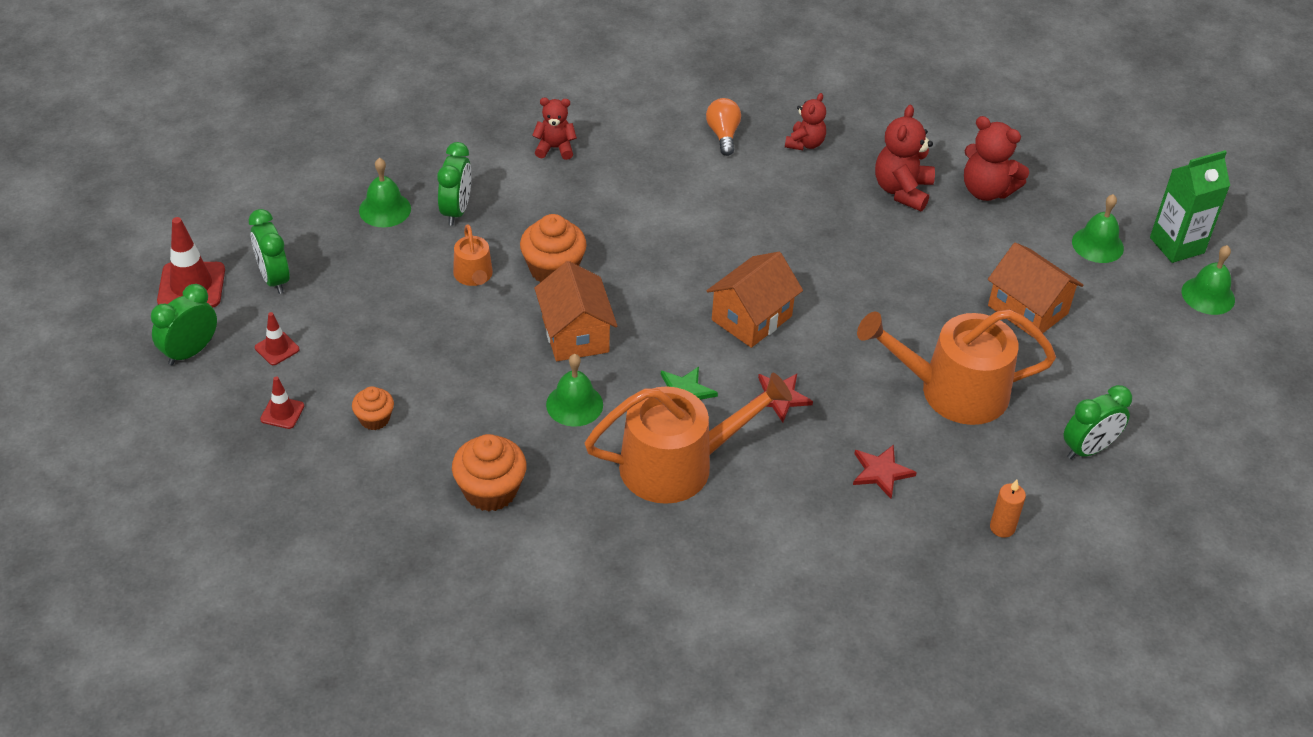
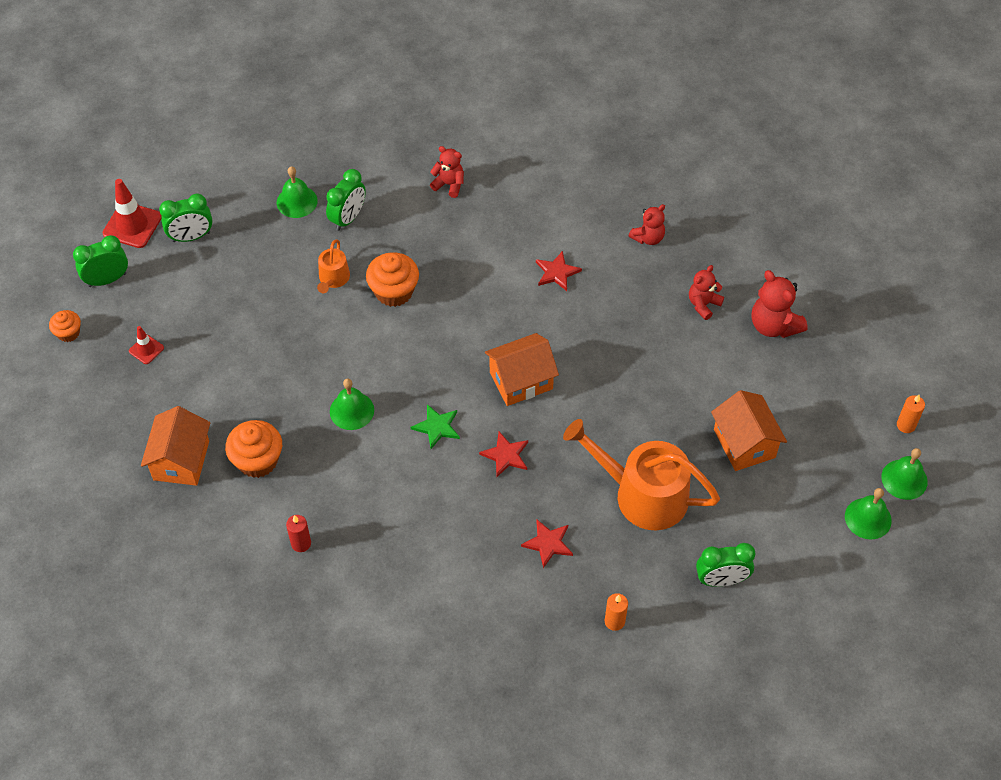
camera: 25 degrees right, 10 degrees up
(274, 279) = (191, 237): green clock -> green clock turned 105 degrees counterclockwise
(277, 348) = (166, 296): red traffic cone -> none
(374, 419) = (206, 375): orange cupcake -> orange cupcake (68, 333)
(575, 334) = (382, 352): orange house -> orange house (181, 460)
(595, 563) = (301, 543): none -> red candle
(678, 465) = (400, 485): orange watering can -> none
(723, 135) = (586, 210): orange light bulb -> none
(727, 202) = (557, 272): none -> red star
(902, 190) = (703, 304): red teddy bear -> red teddy bear, size x0.64
(1097, 244) = (838, 403): green bell -> green bell (868, 518)
(1177, 245) = (906, 425): green carton -> orange candle

